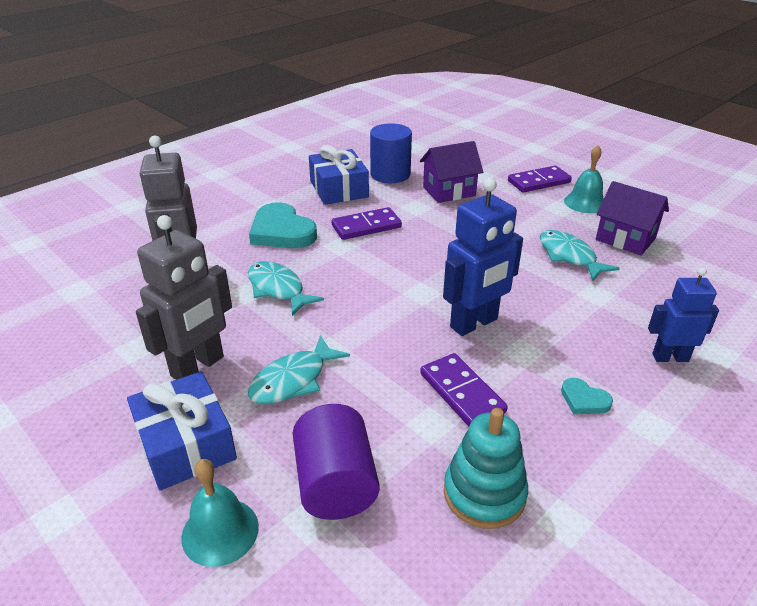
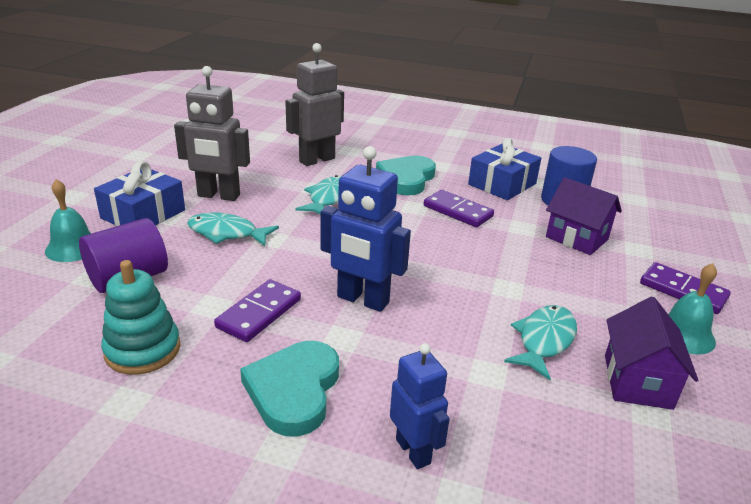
camera: 60 degrees right, 5 degrees down
(584, 400) = (294, 390): turquoise heart -> turquoise heart, size x2.08

